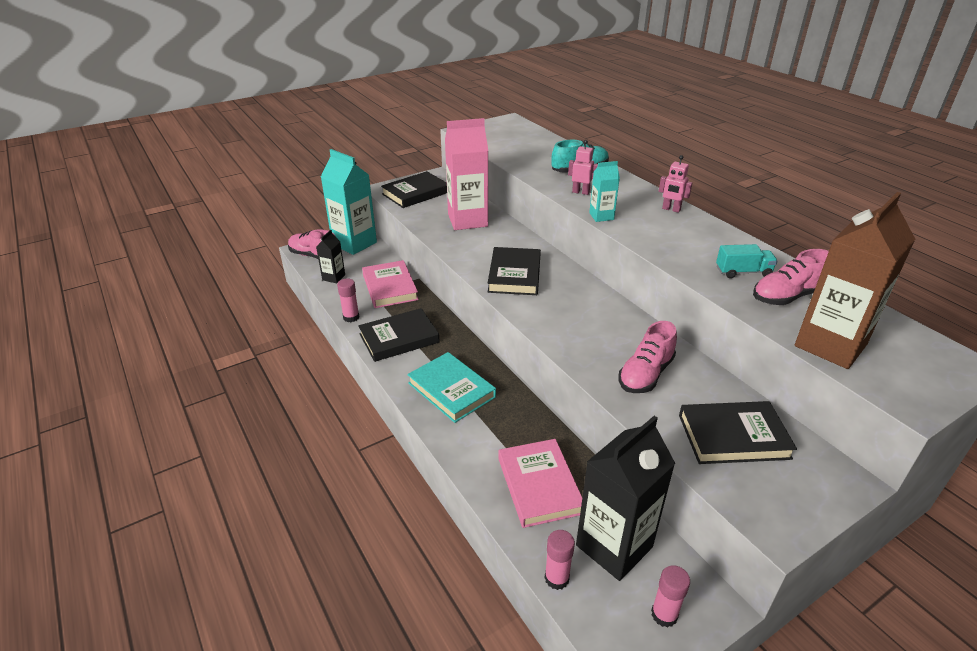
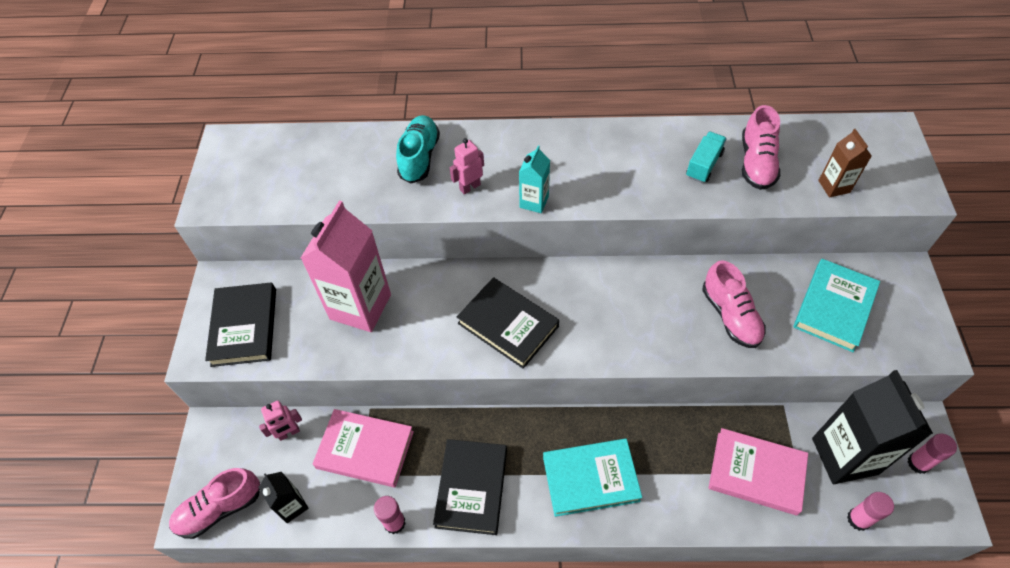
camera: 55 degrees left, 20 degrees up
(354, 243) = (231, 445): turquoise carton -> none
(671, 209) = (562, 140): pink robot -> pink robot (289, 433)
(733, 436) = (834, 307): black book -> turquoise book
(830, 345) = (834, 186): brown carton -> brown carton, size x0.49

